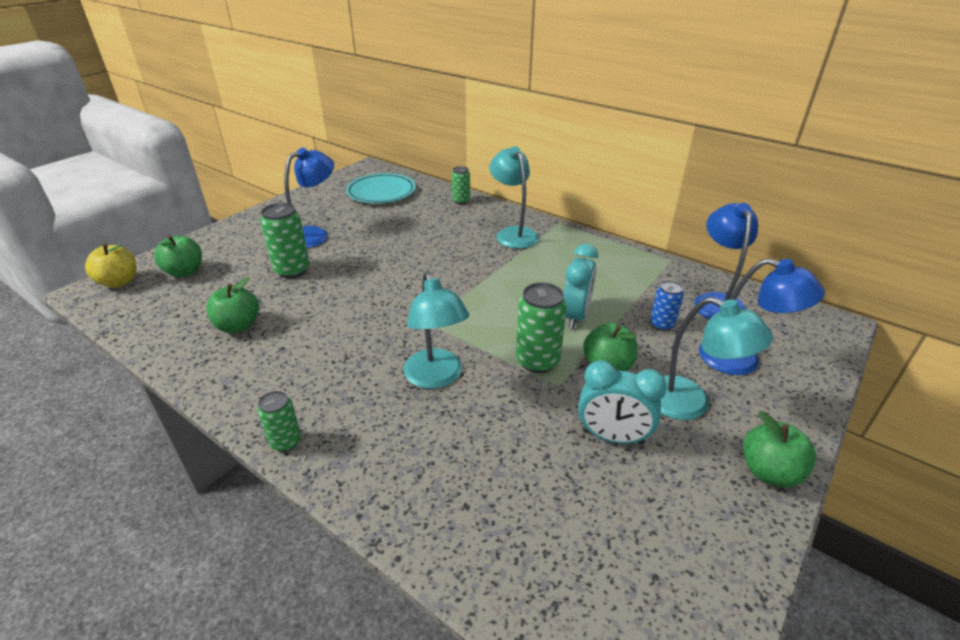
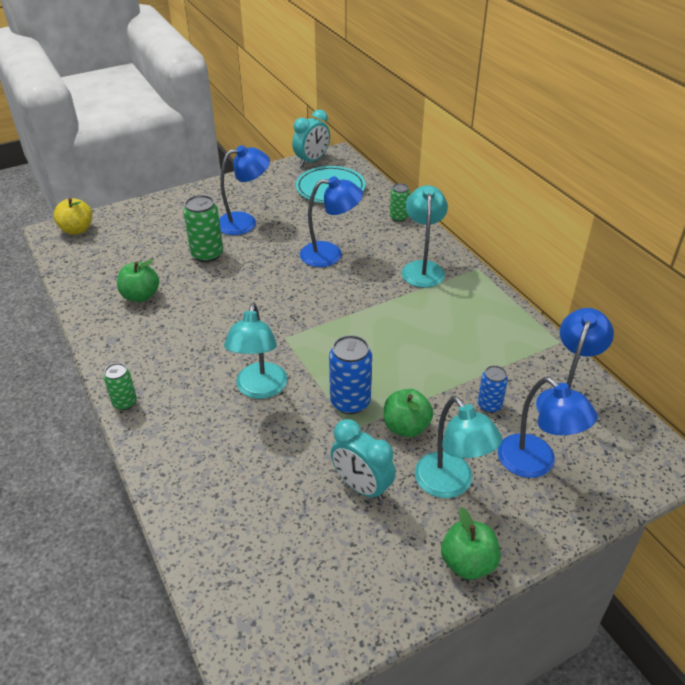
camera: 25 degrees right, 5 degrees up
(185, 272) = (126, 233): green apple -> none
(420, 242) = (330, 254): none -> blue lamp
(537, 361) = (350, 402): green can -> blue can
(575, 316) = (415, 372): turquoise clock -> turquoise clock (312, 161)

